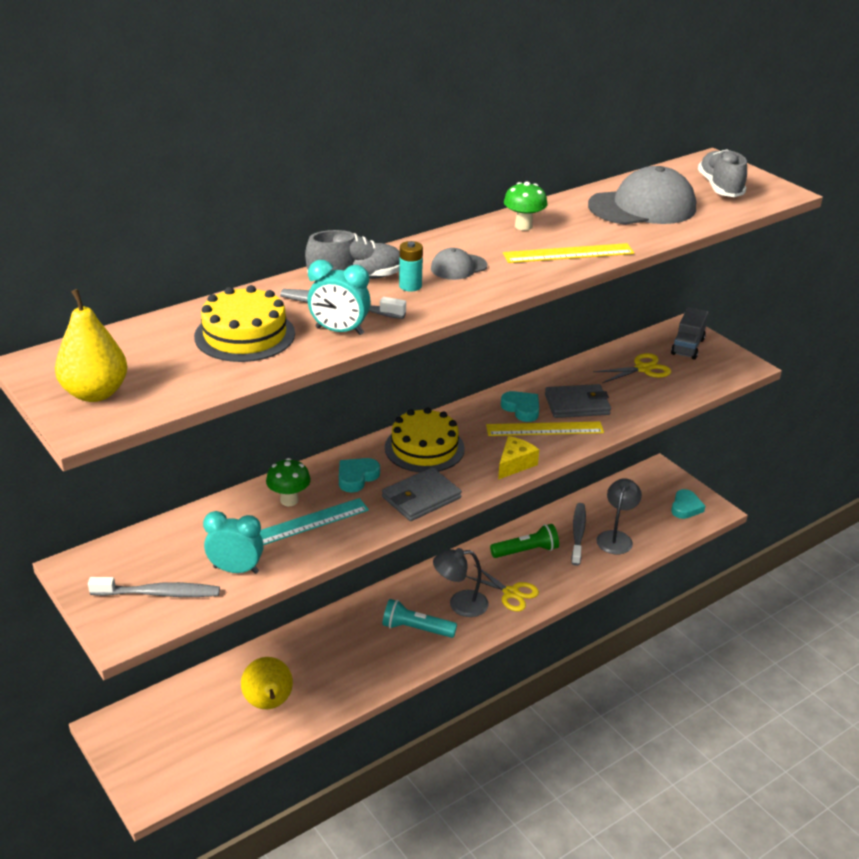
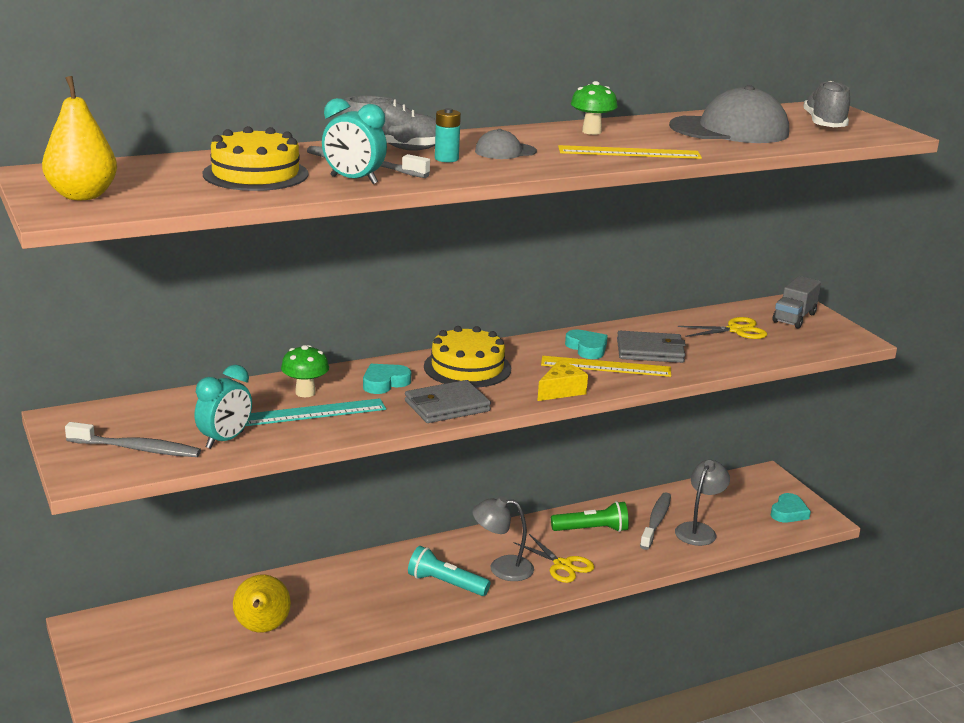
camera: 10 degrees right, 10 degrees down
(236, 570) = (225, 440): turquoise clock -> turquoise clock turned 105 degrees clockwise

